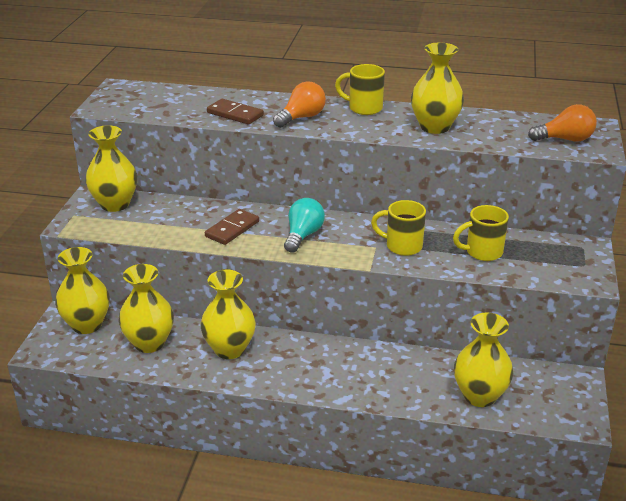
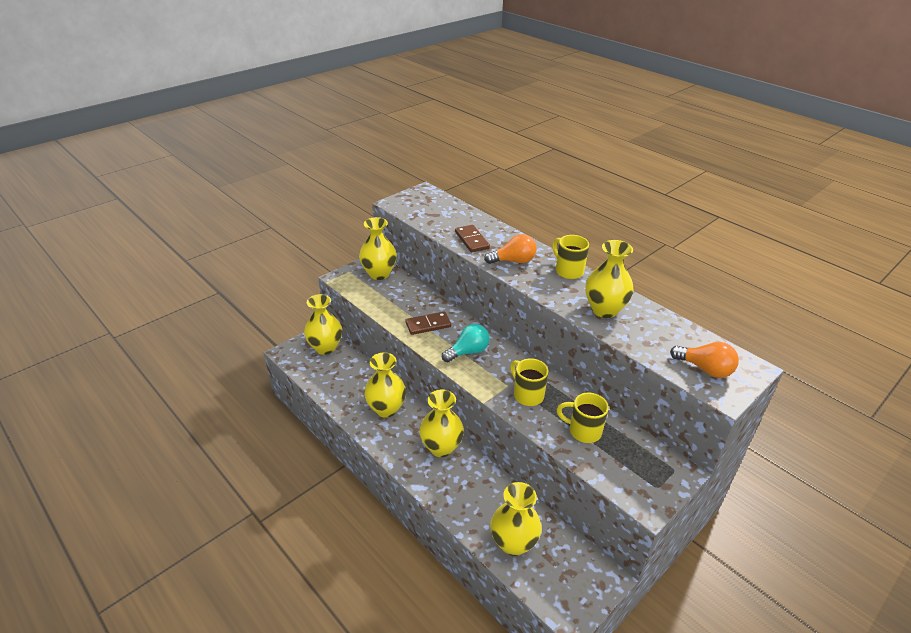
camera: 35 degrees right, 5 degrees up
(149, 343) = (346, 379): yellow vase -> yellow vase (441, 447)

